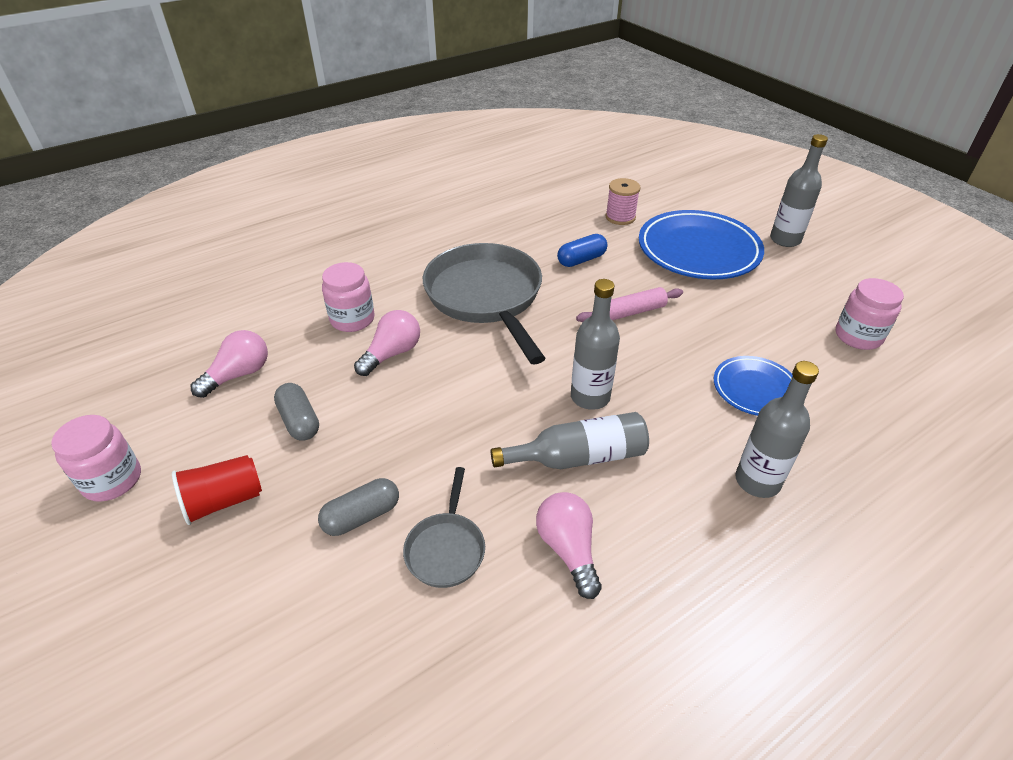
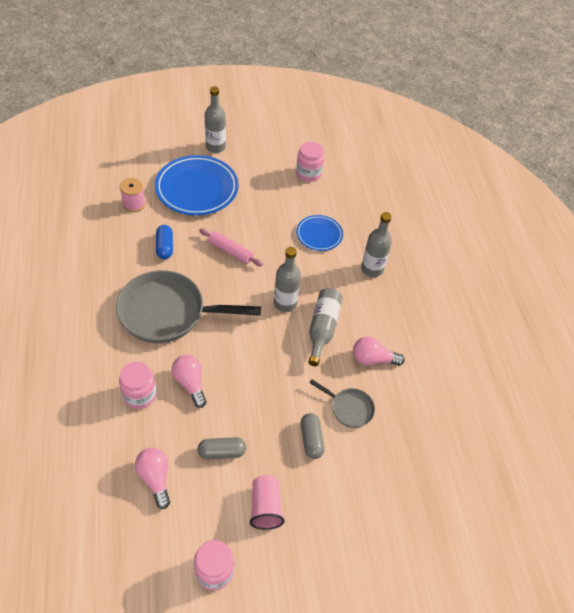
camera: 70 degrees left, 10 degrees up
(224, 501) = (265, 507): red cup -> pink cup
(629, 312) = (230, 251): pink rolling pin -> pink rolling pin turned 60 degrees counterclockwise

